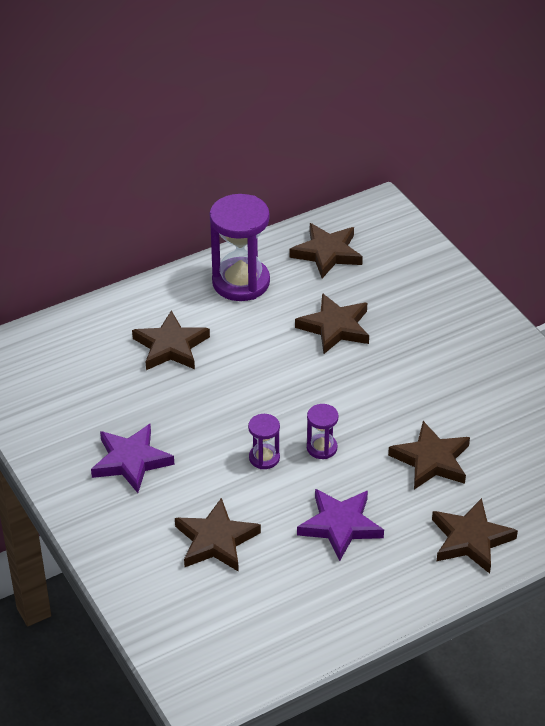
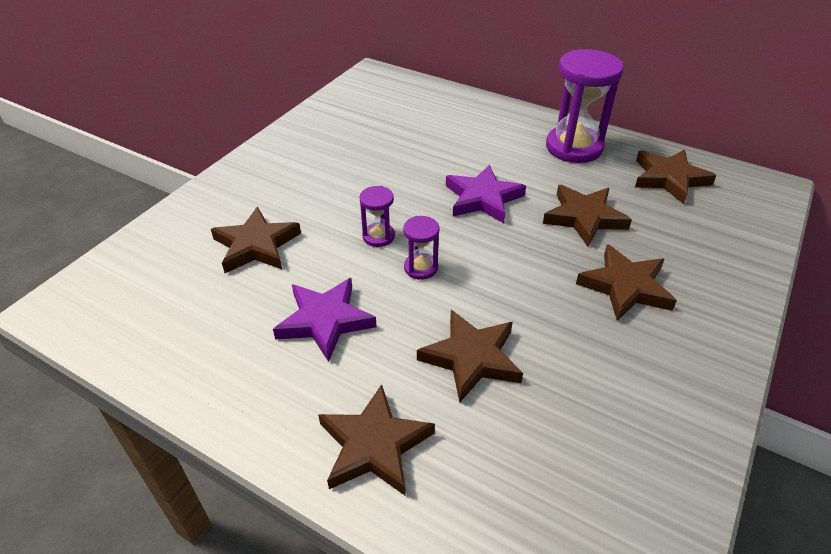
camera: 60 degrees right, 0 degrees up
(131, 461) = (319, 168): purple star -> purple star (482, 198)
(171, 346) = (463, 141): brown star -> brown star (625, 286)

